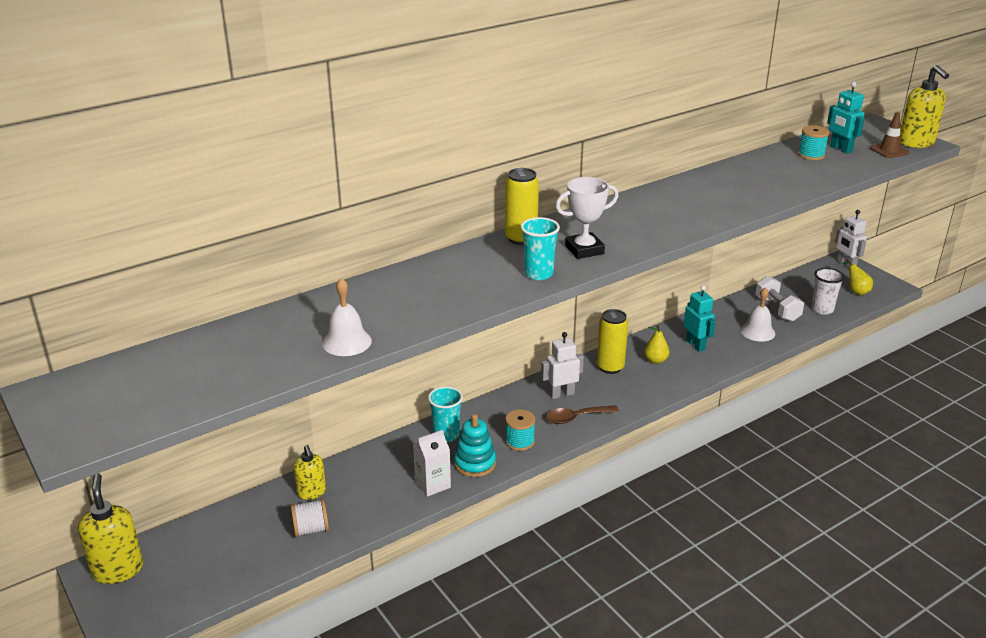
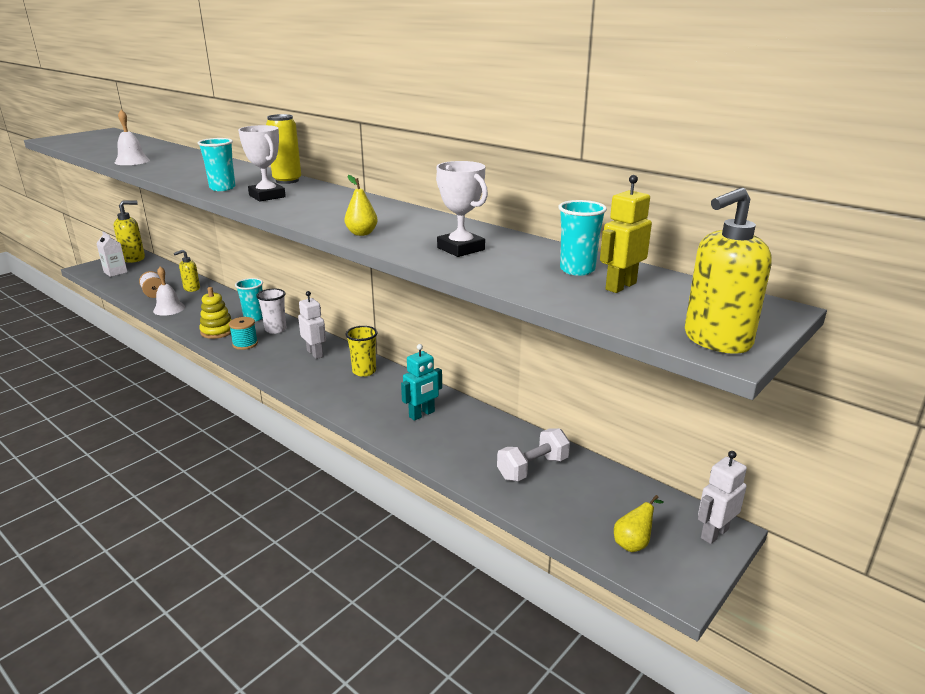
camera: 75 degrees right, 5 degrees down
(432, 484) = (194, 321): white carton -> white carton (115, 272)
(475, 463) = (217, 331): turquoise stacking toy -> yellow stacking toy
(576, 418) = (279, 363): brown spoon -> none
(610, 367) = (364, 371): yellow can -> yellow cup
(655, 360) = (383, 393): yellow pear -> yellow pear (362, 233)
(757, 332) = (469, 454): white bell -> white bell (169, 309)
(765, 182) = (461, 249): none -> white trophy
(811, 155) = (577, 270): turquoise spool -> turquoise cup
(822, 309) = (555, 508): white cup -> white cup (275, 329)
(840, 149) = (620, 286): turquoise robot -> yellow robot
(889, 150) = (652, 318): brown traffic cone -> none

